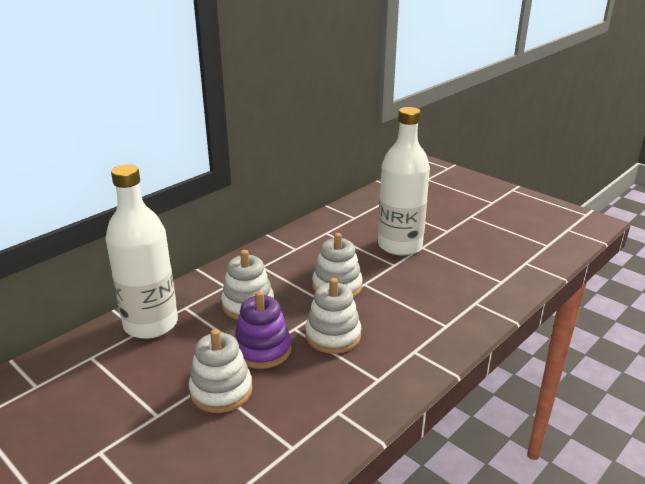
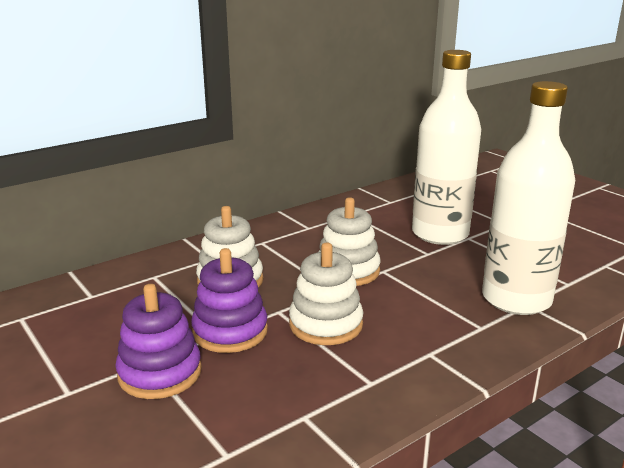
camera: 10 degrees right, 5 degrees down
(151, 324) = (106, 290): white bottle -> white bottle (516, 299)
(221, 391) = (160, 373): white stacking toy -> purple stacking toy

